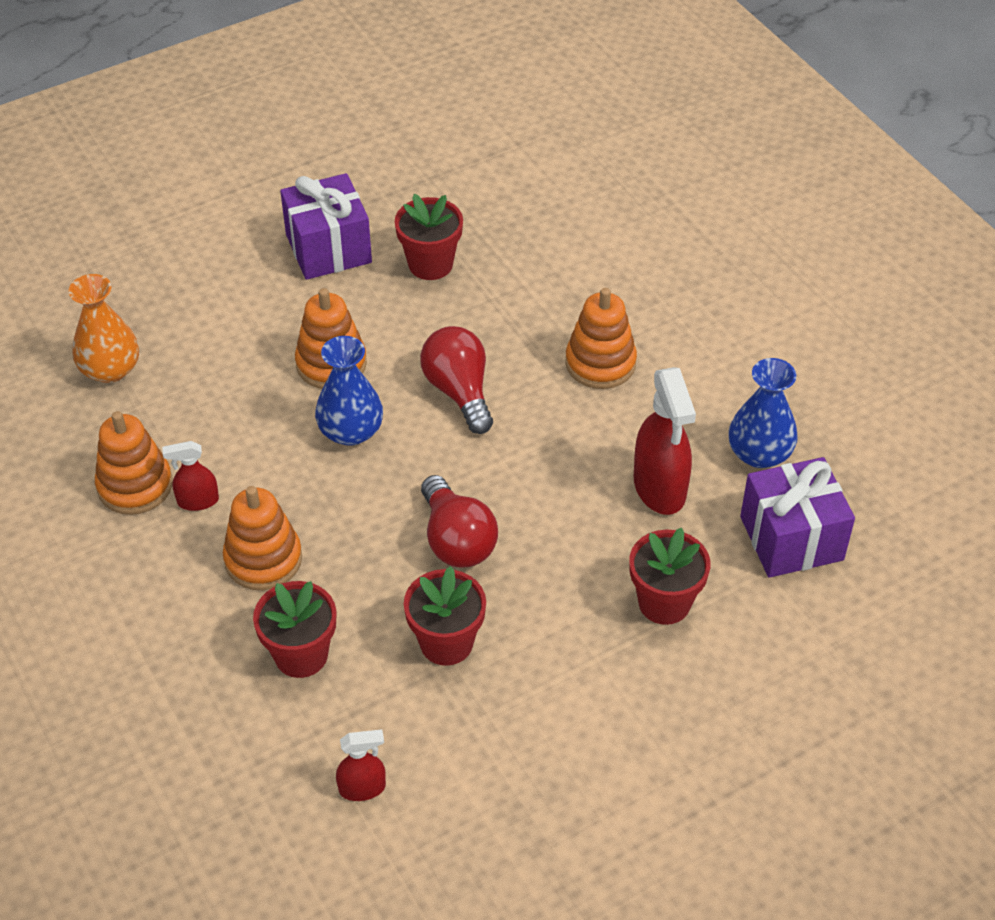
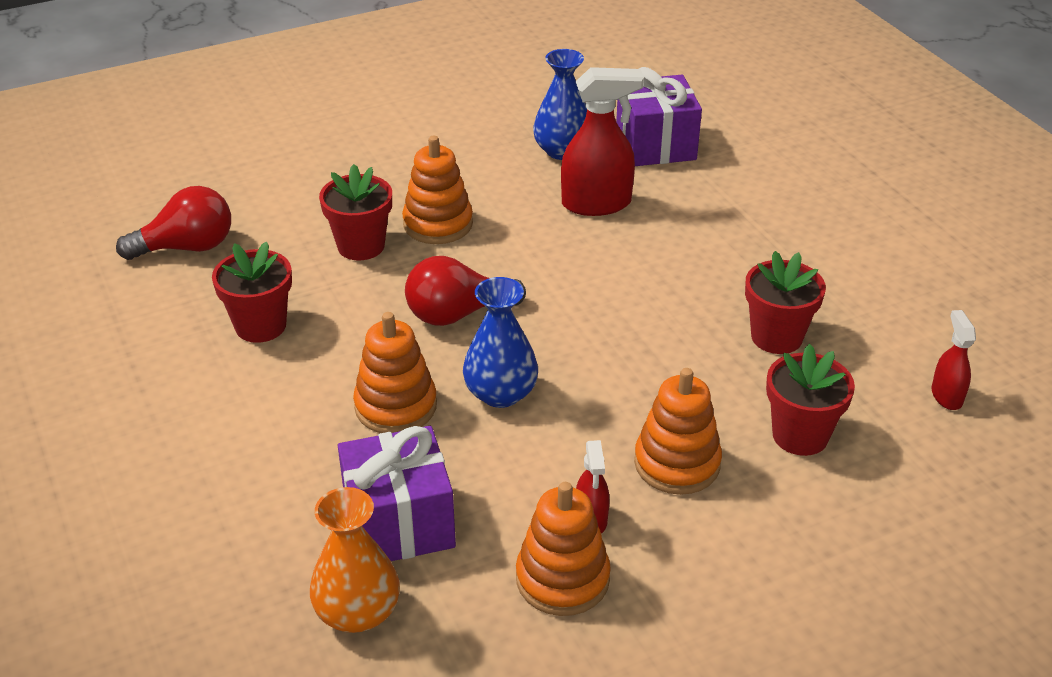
camera: 85 degrees left, 10 degrees down
(328, 248) = (203, 405): purple gift -> purple gift (399, 523)
(456, 540) = (653, 325): red light bulb -> red light bulb (187, 247)
(664, 603) = (724, 212): red flower pot -> red flower pot (361, 246)

